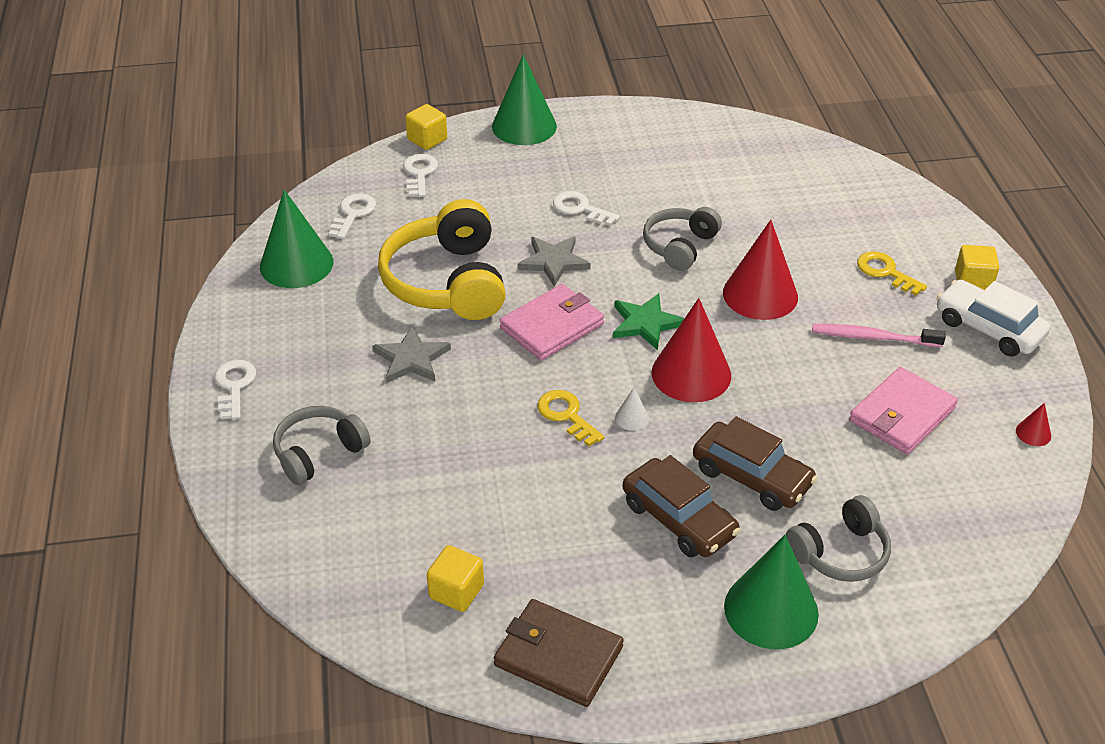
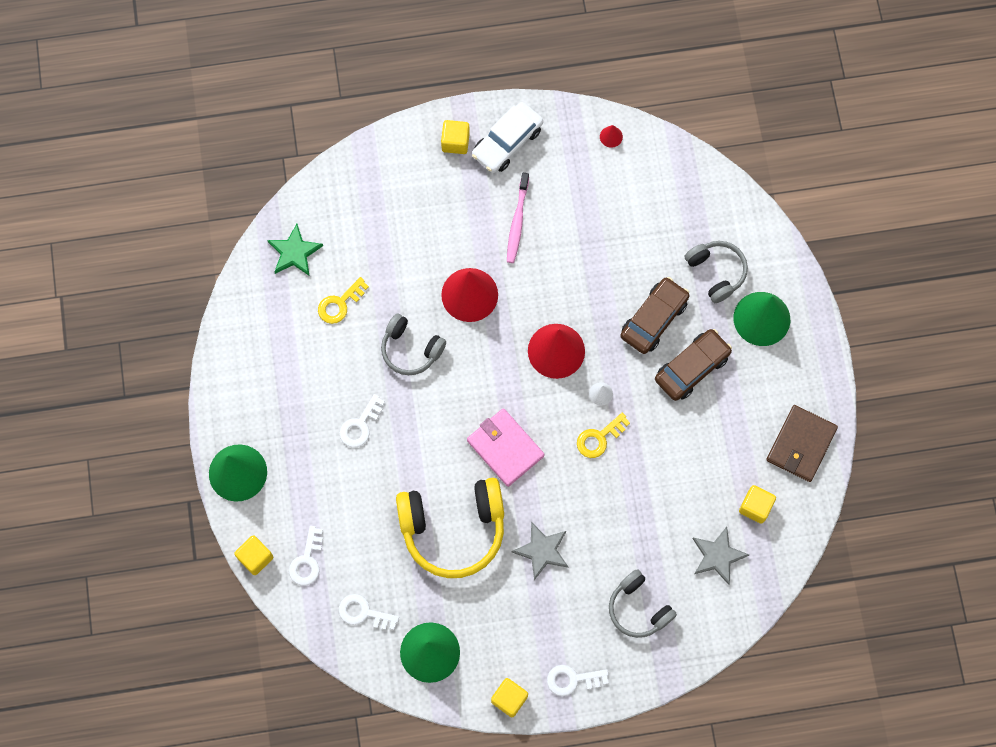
camera: 90 degrees left, 30 degrees up
(223, 329) = (509, 699): none -> yellow cube
(419, 173) = (307, 561): white key -> white key turned 75 degrees counterclockwise
(553, 262) = (429, 447): grey star -> grey star (718, 556)
(645, 323) = (502, 380): green star -> green star (294, 252)
(885, 272) = (444, 201): yellow key -> yellow key (340, 304)
(902, 414) = (595, 215): pink wallet -> none

